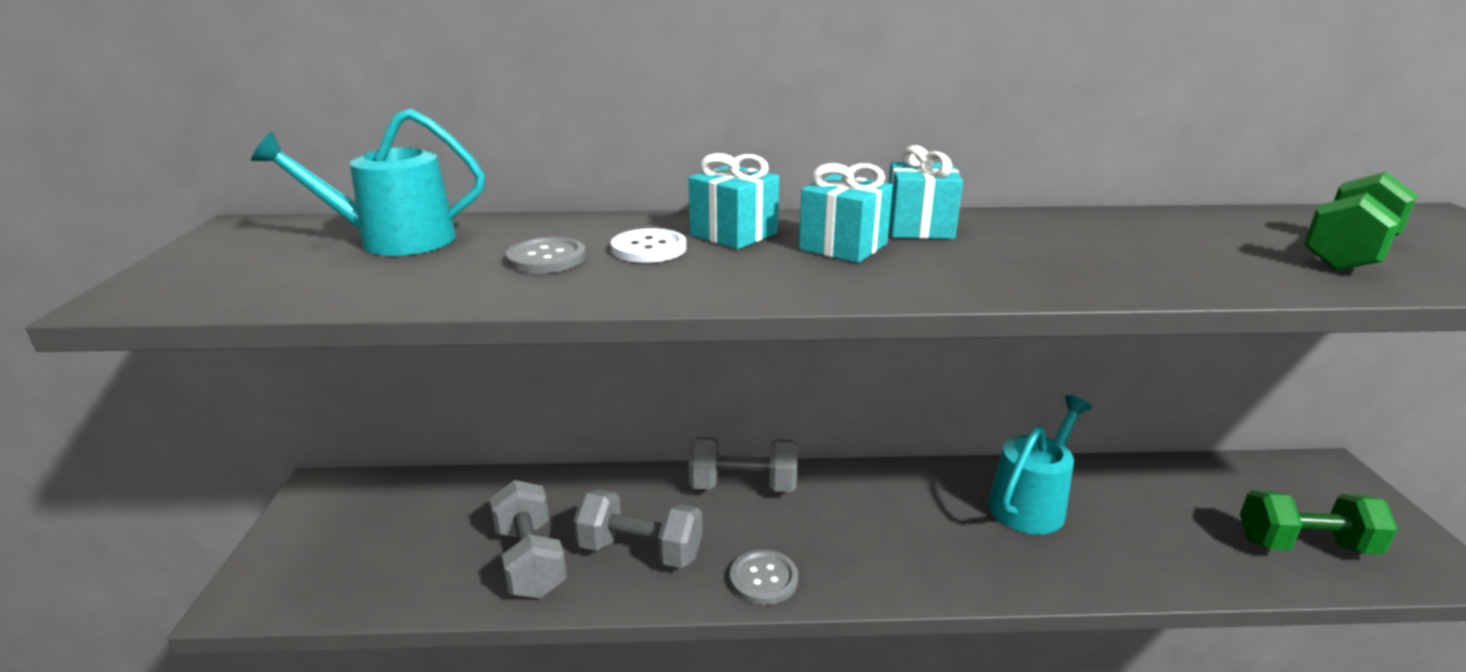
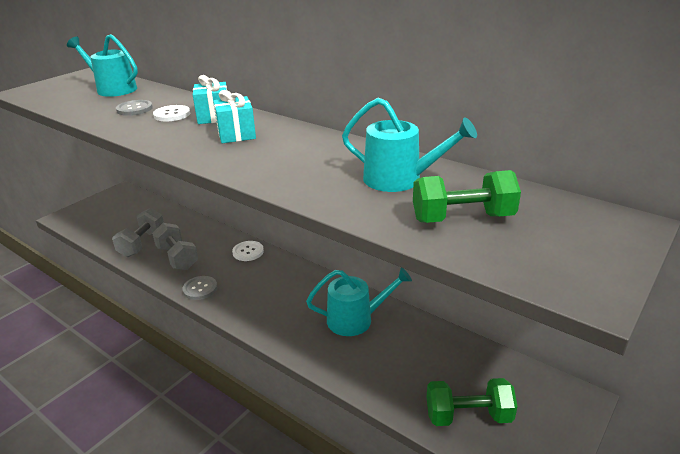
camera: 40 degrees right, 5 degrees up
(743, 486) = (248, 252): grey dumbbell -> white button
(918, 228) = (290, 135): turquoise gift -> none
(1184, 237) = (399, 179): none -> turquoise watering can
(1305, 545) = (468, 415): green dumbbell -> green dumbbell turned 45 degrees counterclockwise

